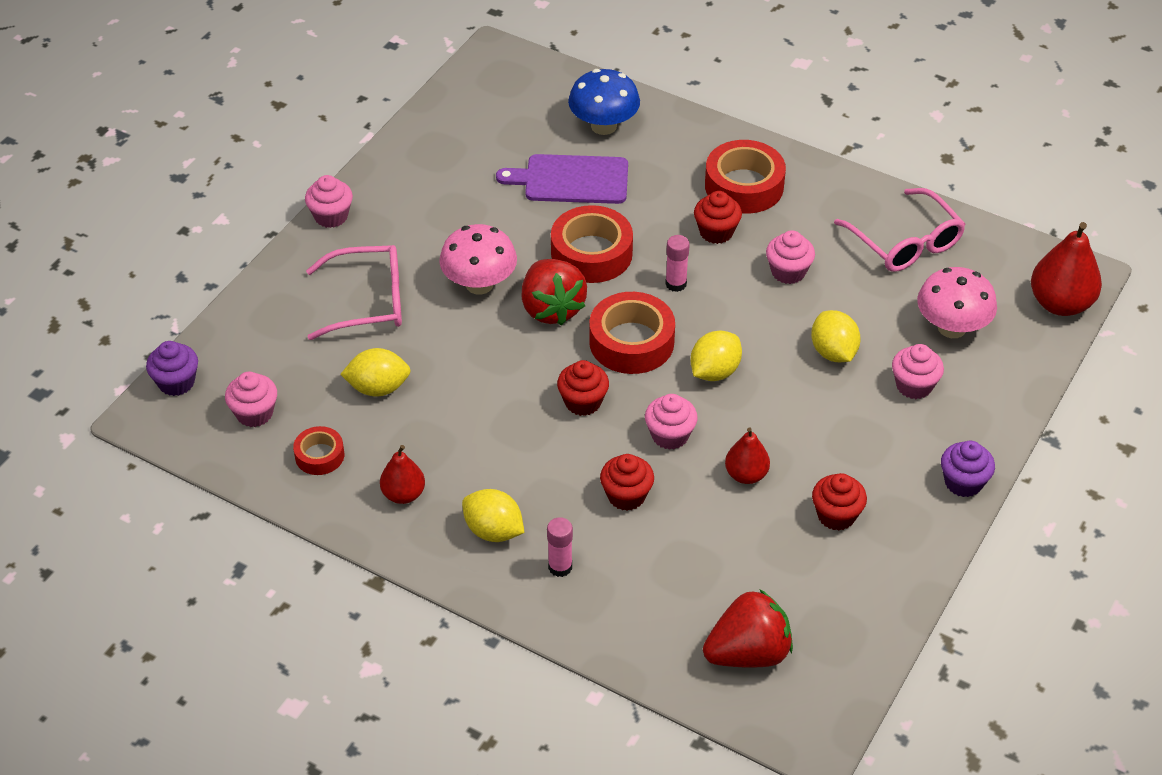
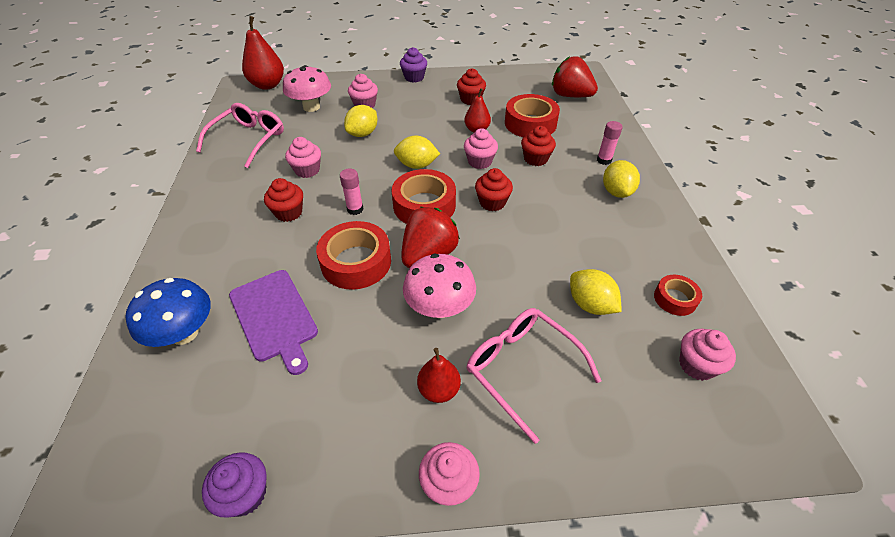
camera: 125 degrees left, 0 degrees up
(176, 382) = (746, 452): purple cupcake -> purple cupcake (245, 494)
(403, 494) = (645, 240): red pear -> red pear (439, 390)
(744, 186) = (228, 220): red tape -> red tape (530, 123)

